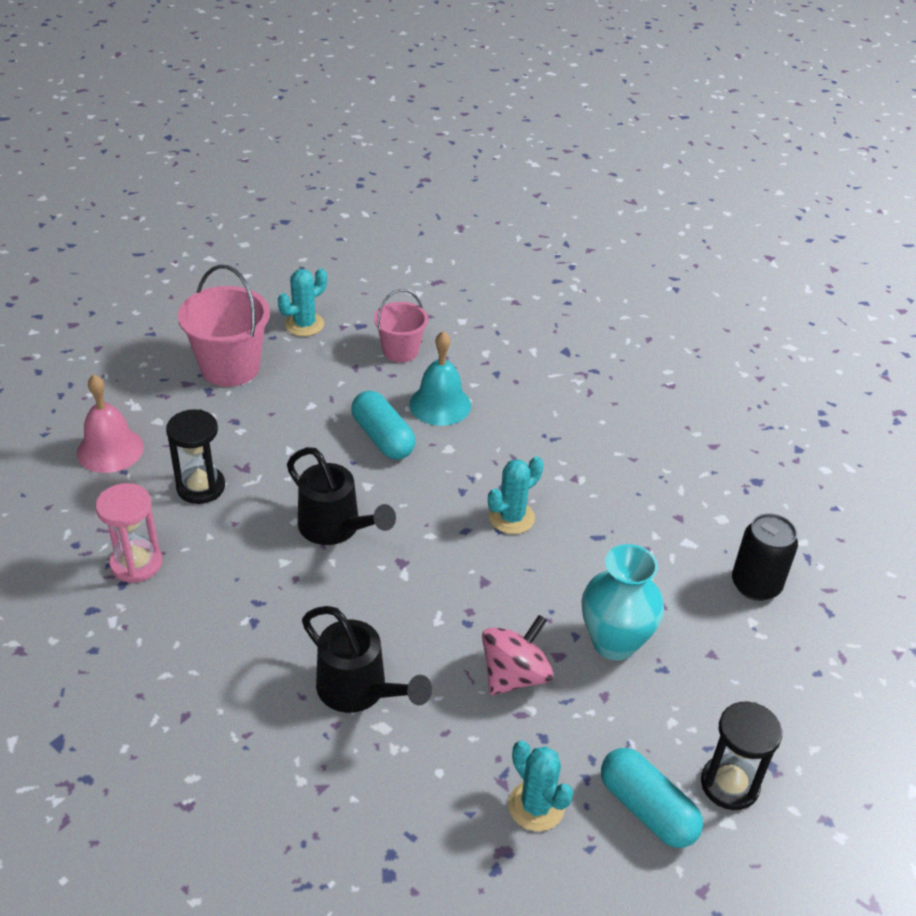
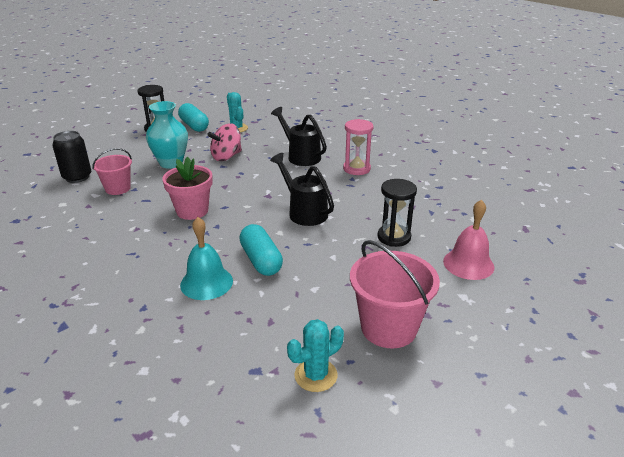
camera: 170 degrees left, 10 degrees down
(136, 563) = (423, 203): pink hourglass -> pink hourglass (356, 169)
(400, 351) = (222, 336): pink bucket -> pink bucket (118, 188)
(511, 517) = (192, 211): turquoise cactus -> pink flower pot

